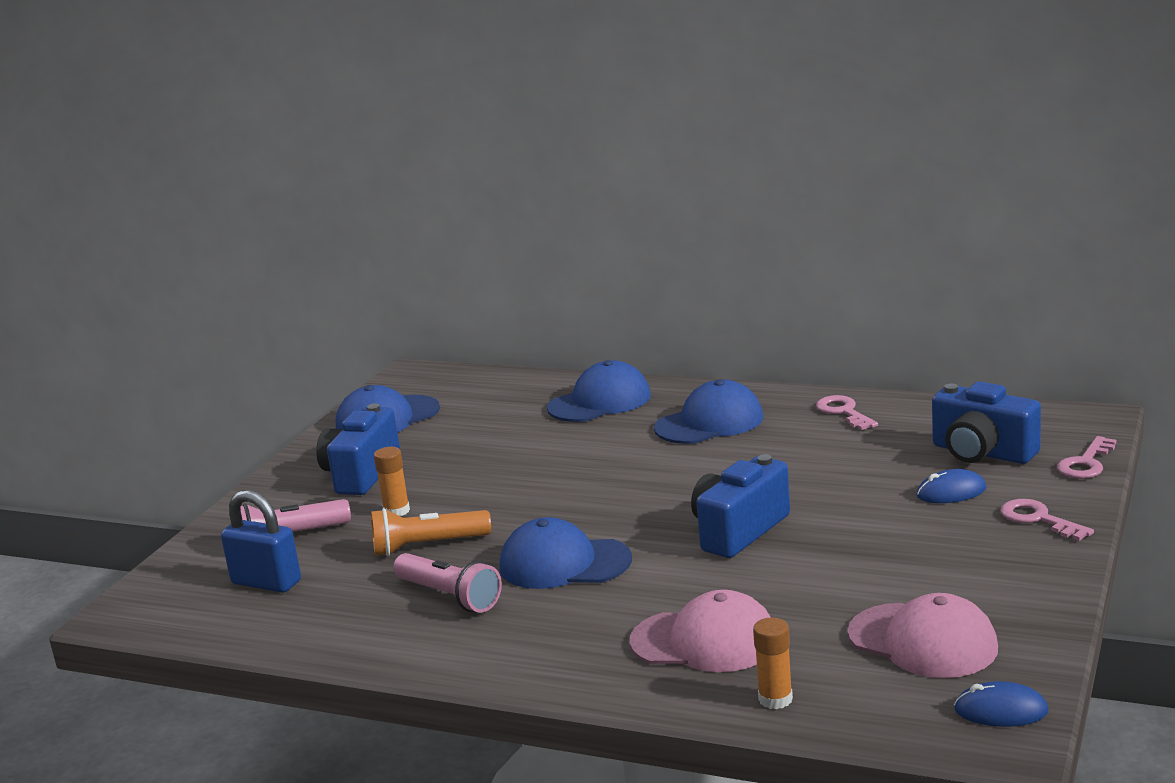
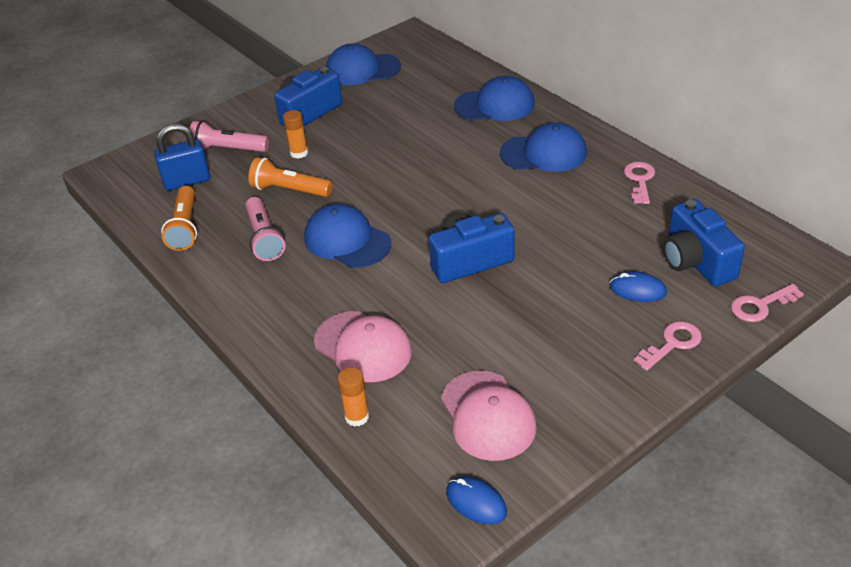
camera: 30 degrees right, 20 degrees up
(266, 583) = (187, 181): blue padlock -> blue padlock turned 75 degrees counterclockwise
(321, 623) = (185, 227): none -> orange flashlight
(1039, 519) = (672, 344): pink key -> pink key turned 60 degrees clockwise

